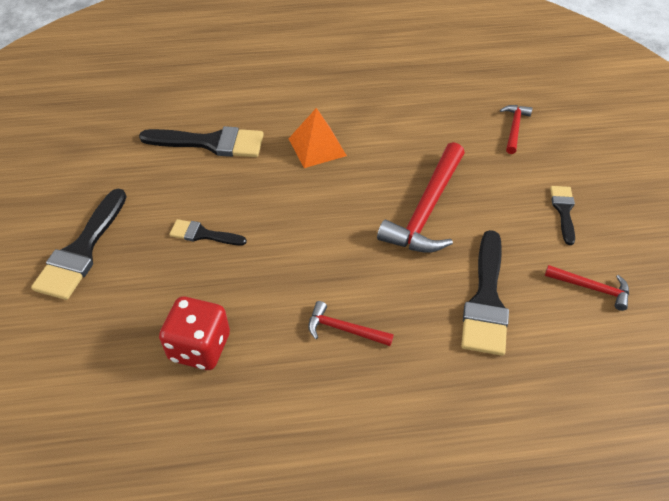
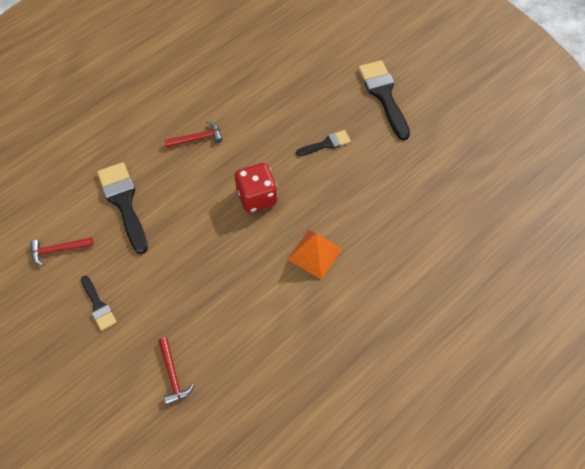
camera: 145 degrees right, 10 degrees up
(200, 347) = (266, 88): red dice -> red dice (257, 197)
(211, 143) = (391, 210): black brush -> none
(426, 210) = (198, 246): red hammer -> none

